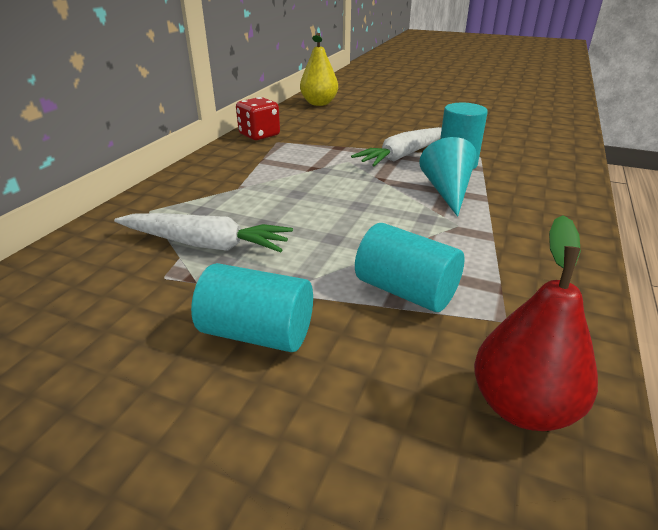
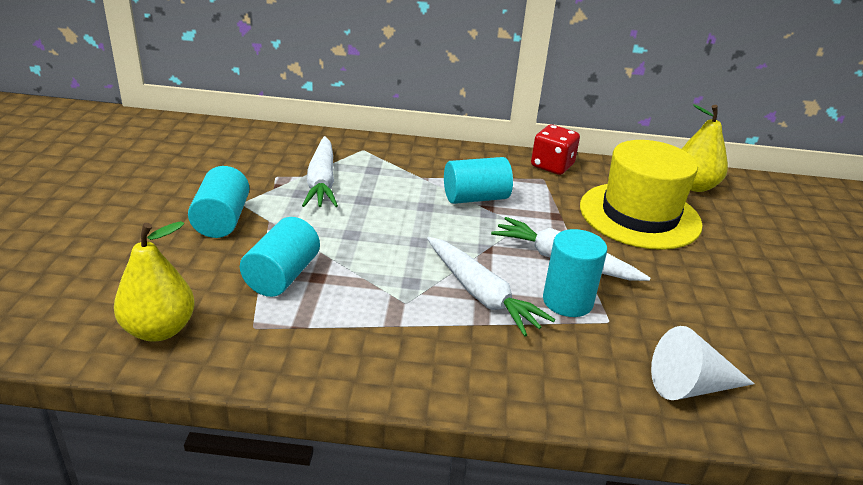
camera: 70 degrees right, 0 degrees up
(294, 170) = (475, 198): none -> turquoise cylinder
(350, 124) = (639, 215): none -> yellow hat
(447, 191) = (481, 294): turquoise cone -> white carrot
(522, 406) = (159, 329): red pear -> yellow pear
(545, 148) = (691, 386): none -> white cone

